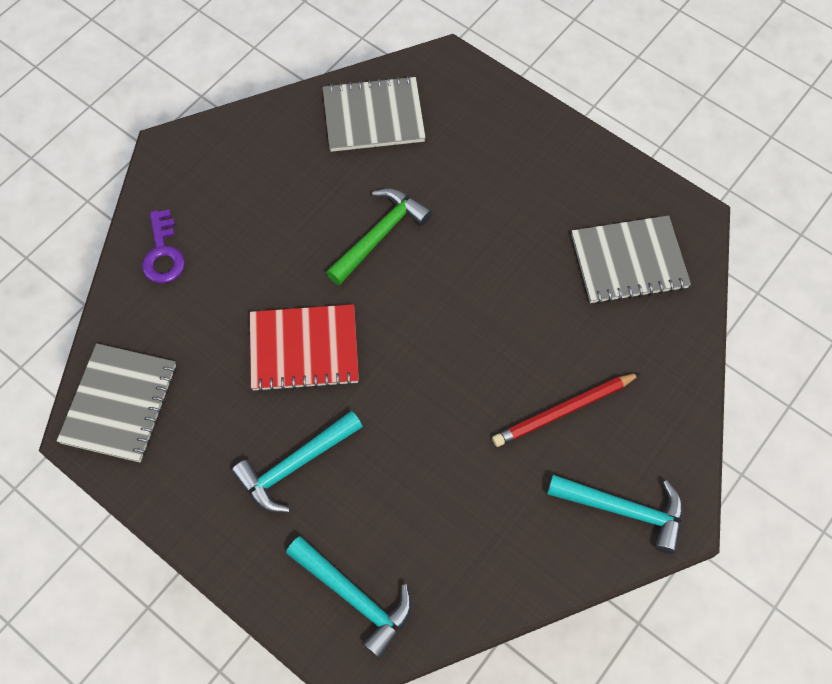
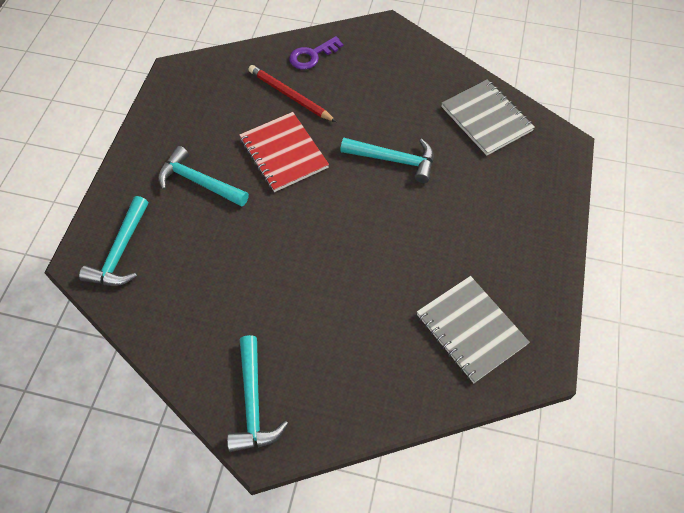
camera: 65 degrees right, 5 degrees down
(119, 404) = (200, 79): grey notebook -> none
(380, 235) = (394, 160): green hammer -> turquoise hammer
(564, 411) = (316, 329): red pencil -> red pencil (290, 96)

